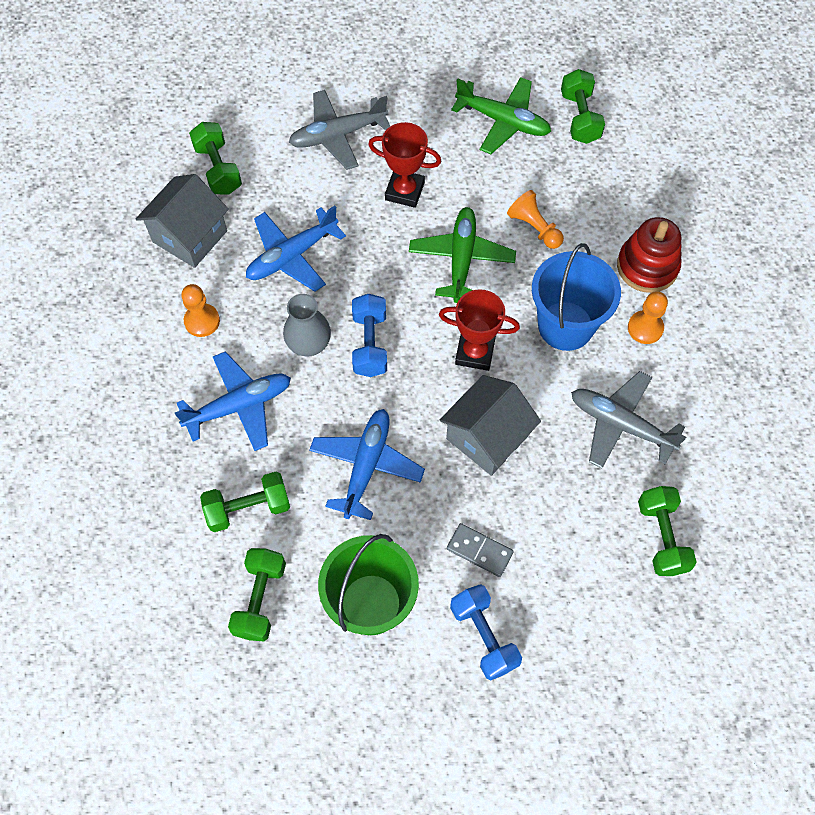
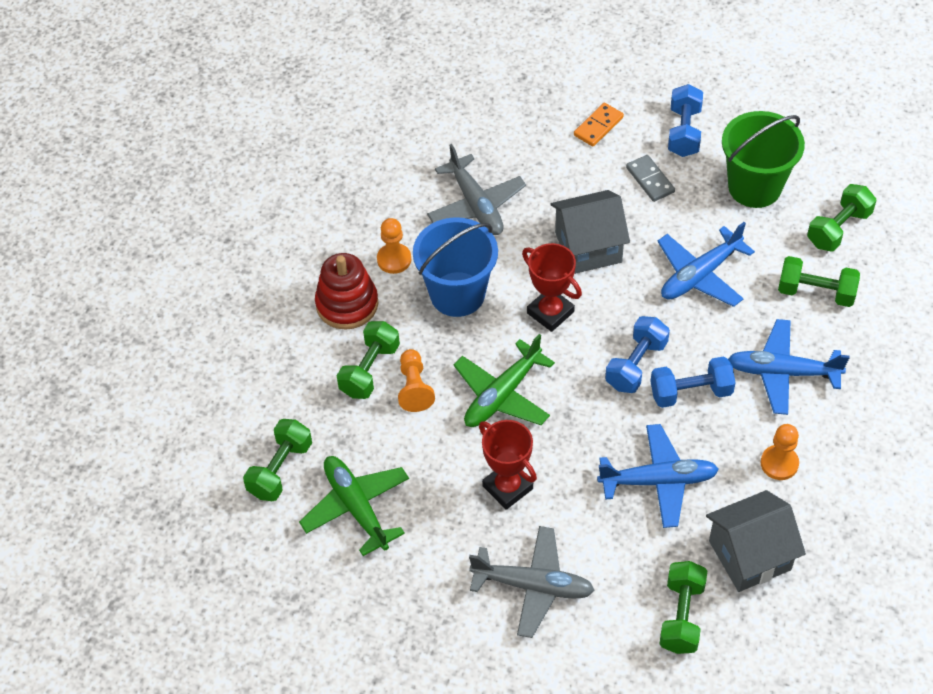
camera: 145 degrees left, 10 degrees down
(309, 344) = (690, 392): grey vase -> blue dumbbell
(575, 590) = (598, 126): none -> orange domino
(662, 537) = (509, 125): green dumbbell -> green dumbbell (369, 370)

